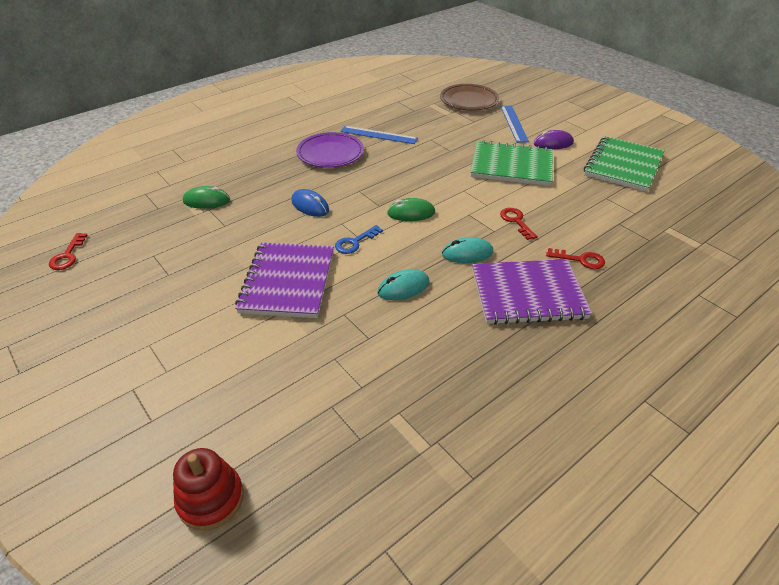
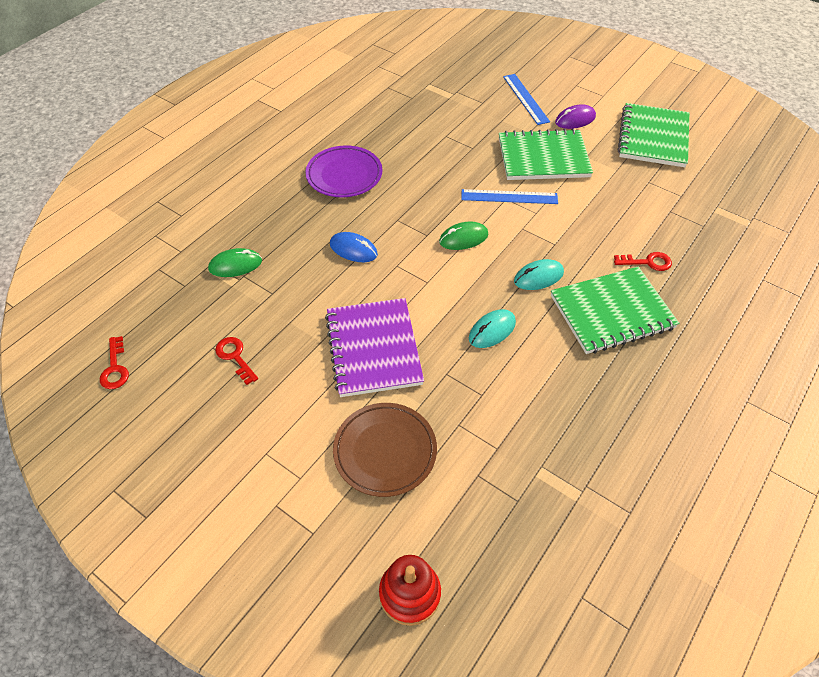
camera: 15 degrees left, 10 degrees up
(355, 242) = (421, 287): blue key -> none
(378, 135) = (386, 139): blue ruler -> blue ruler (509, 197)
(468, 101) = (466, 74): brown plate -> brown plate (385, 451)
(516, 221) = (572, 228): red key -> red key (235, 357)
(527, 294) = (611, 312): purple notebook -> green notebook

